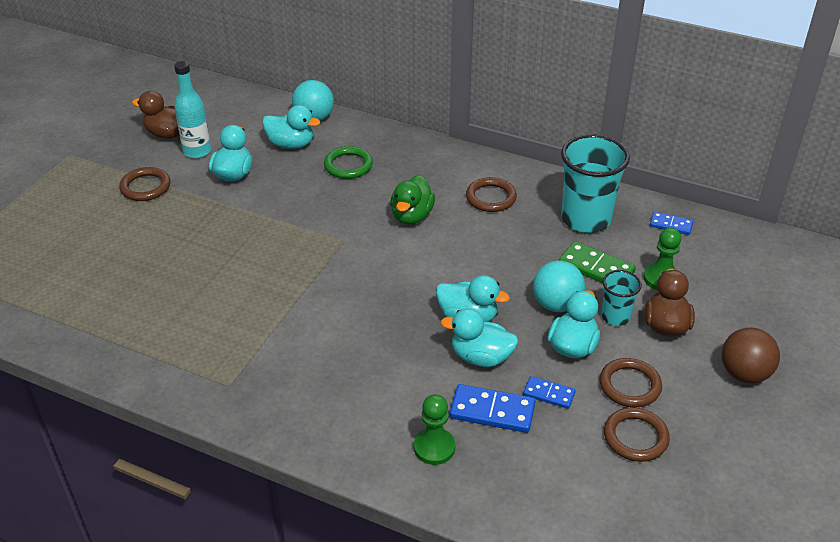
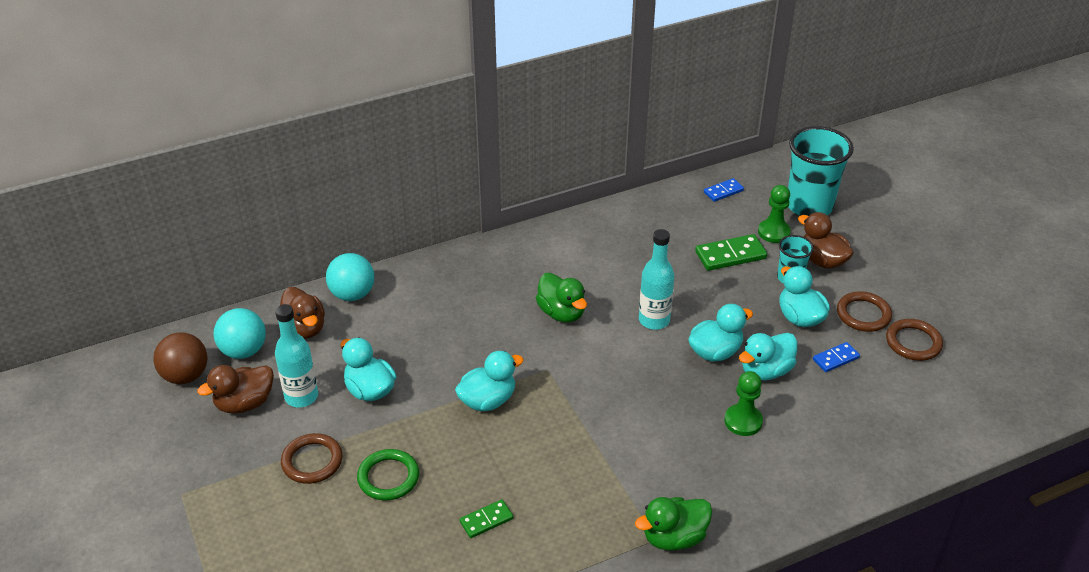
camera: 50 degrees left, 0 degrees up
(166, 290) = (486, 520): none -> green domino
(239, 395) = (674, 537): none -> green duck
(259, 118) = (304, 328): none -> brown duck
(291, 144) = (372, 329): turquoise duck -> turquoise duck (488, 400)
(348, 165) = (449, 311): green ring -> green ring (388, 477)
(434, 447) = (836, 451): green pawn -> green pawn (743, 421)
(463, 266) = (654, 320): none -> turquoise bottle
(491, 197) = (590, 257): brown ring -> none
(492, 411) = (826, 398): blue domino -> none
(556, 304) = (748, 298): turquoise ball -> turquoise ball (244, 351)
(586, 219) = (671, 226): turquoise cup -> turquoise cup (809, 206)
(744, 373) = (900, 256): brown ball -> brown ball (185, 375)

